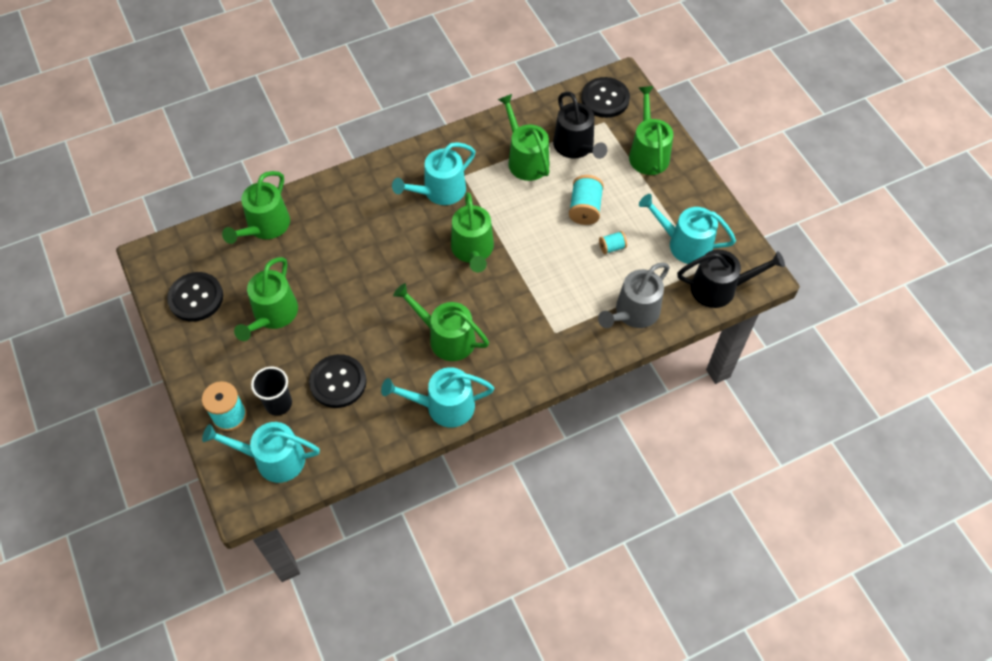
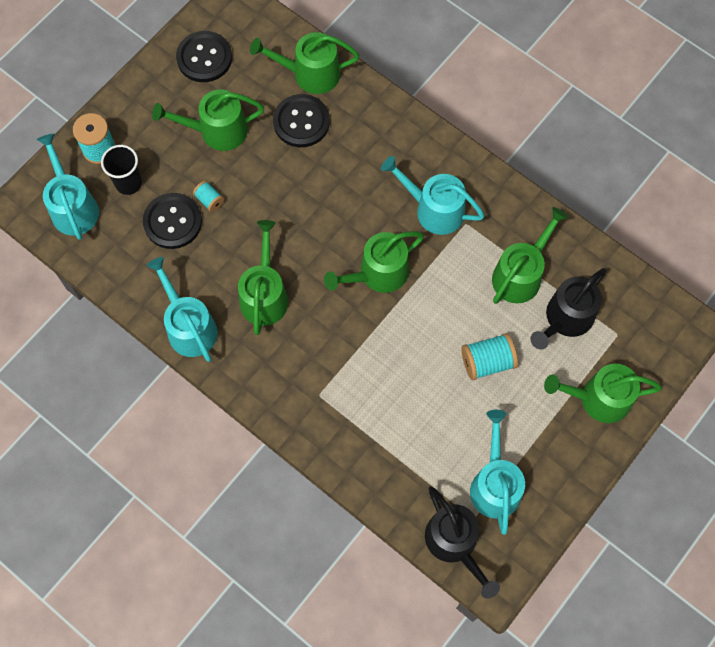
camera: 65 degrees right, 10 degrees up
(605, 99) = (651, 322): black button -> black button (301, 122)
(612, 247) = (451, 410): turquoise spool -> turquoise spool (209, 200)
(633, 312) = (380, 464): grey watering can -> none
(648, 153) = (599, 398): green watering can -> green watering can turned 150 degrees counterclockwise

